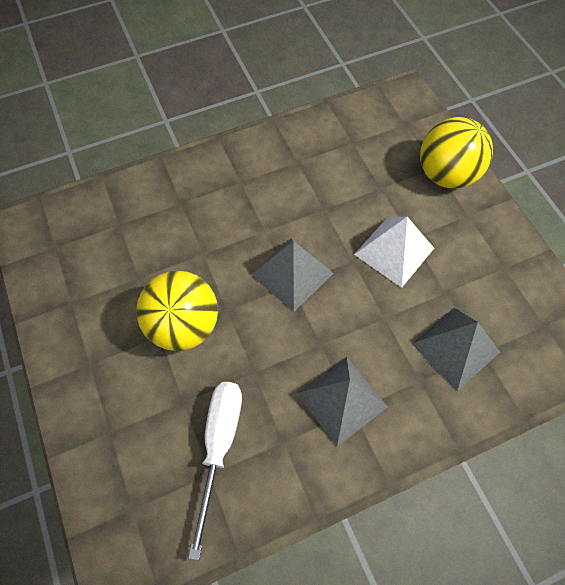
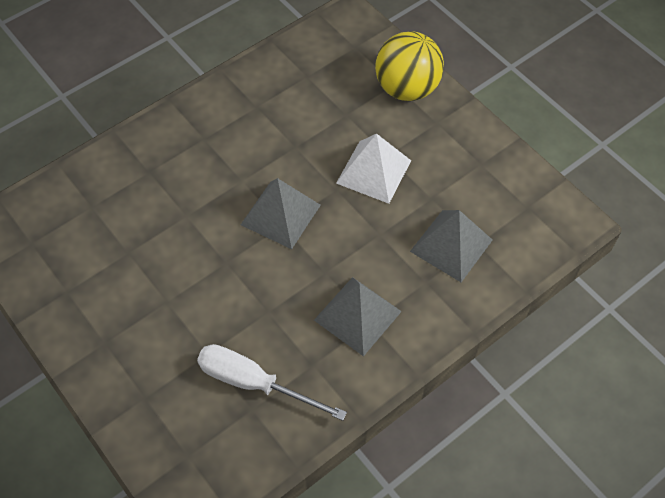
camera: 15 degrees left, 5 degrees down
(184, 325) = (188, 286): yellow ball -> none
(219, 446) = (254, 383): white screwdriver -> white screwdriver turned 60 degrees counterclockwise

